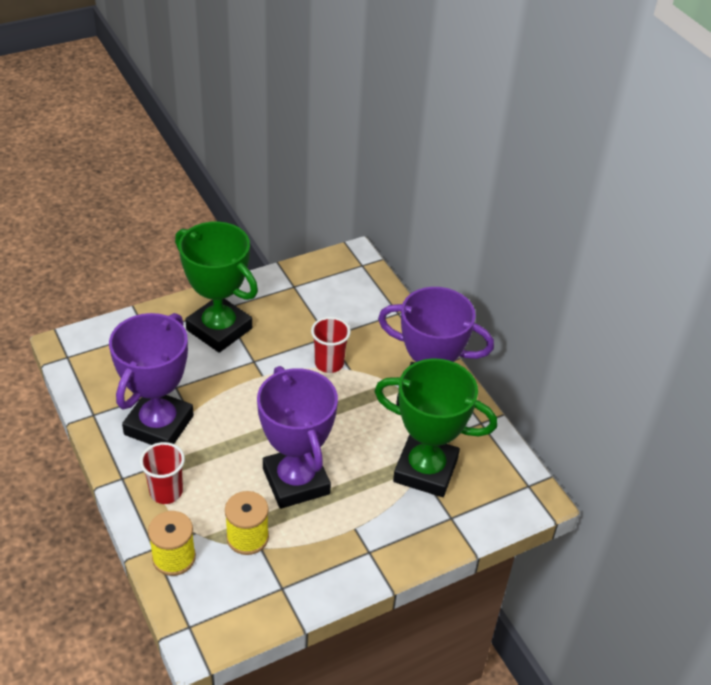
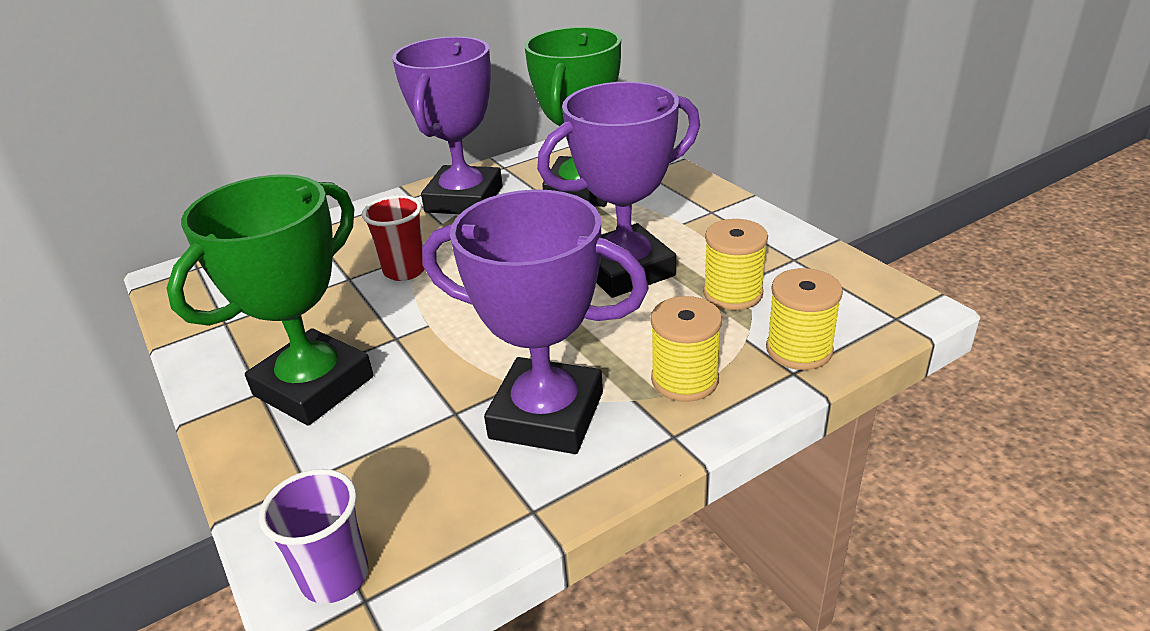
camera: 90 degrees left, 10 degrees down
(83, 347) = (335, 577): none -> purple cup
(166, 492) = (684, 380): red cup -> yellow spool

